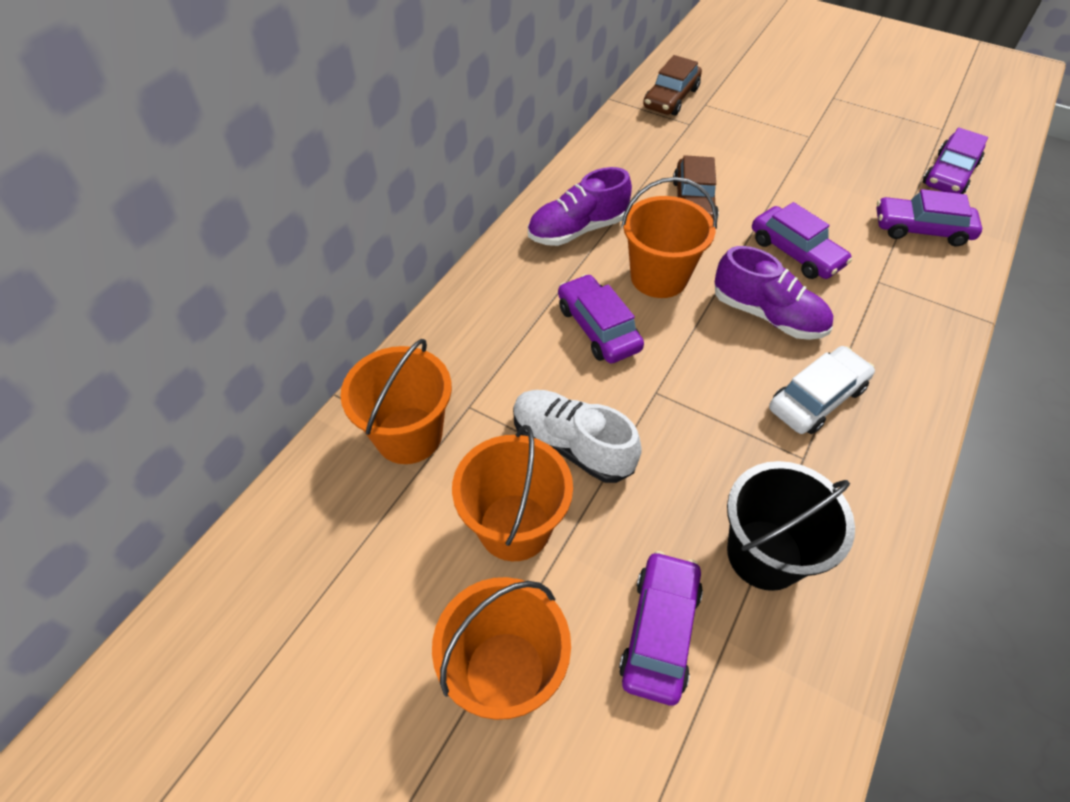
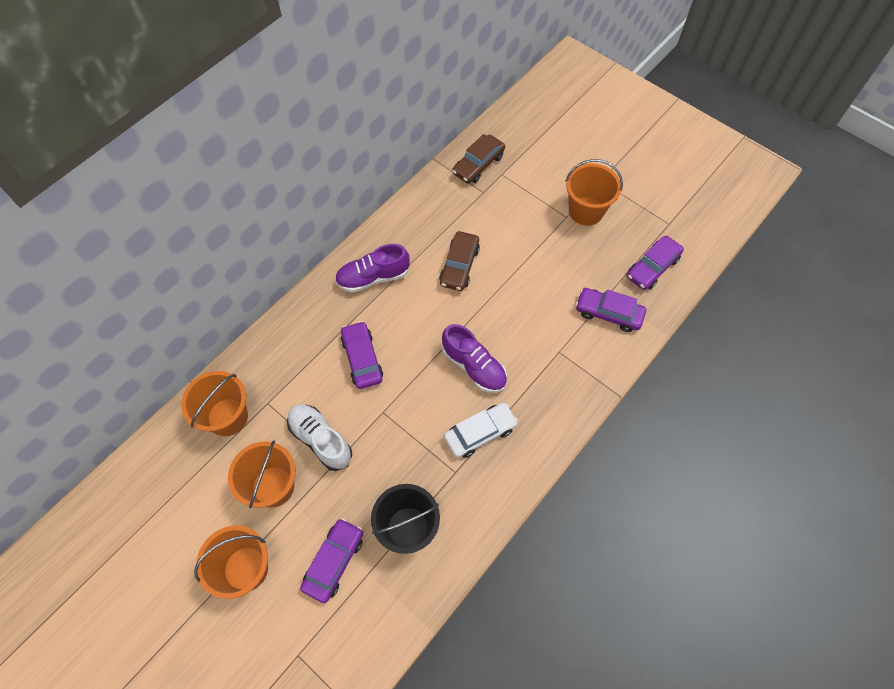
camera: 10 degrees right, 10 degrees up
(659, 277) = (414, 325): orange bucket -> orange bucket (586, 211)
(795, 252) = (513, 319): purple car -> none

